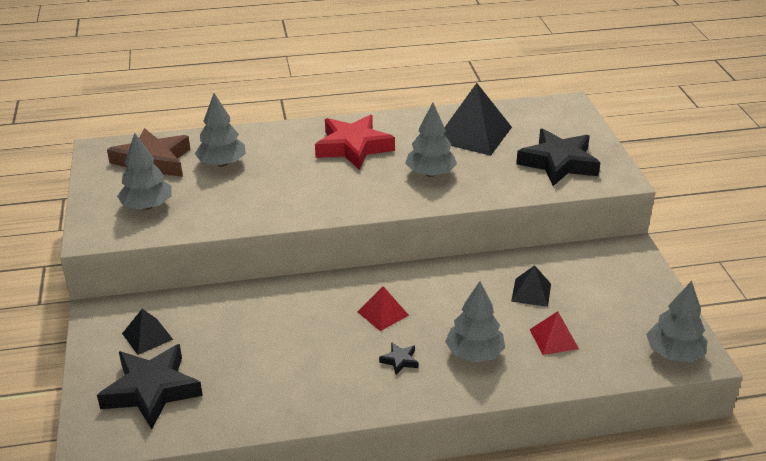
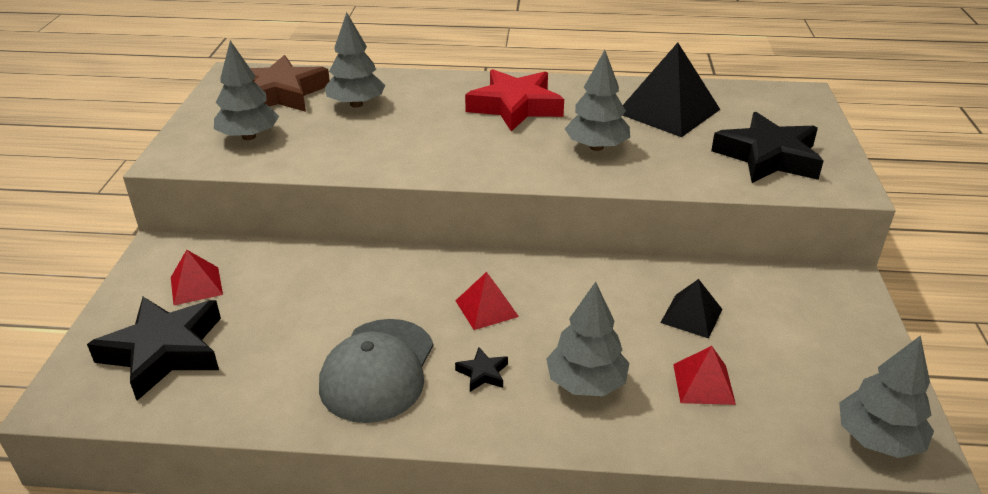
camera: 15 degrees right, 0 degrees up
(147, 336) = (196, 286): black pyramid -> red pyramid
(322, 373) = (378, 370): none -> grey cap

